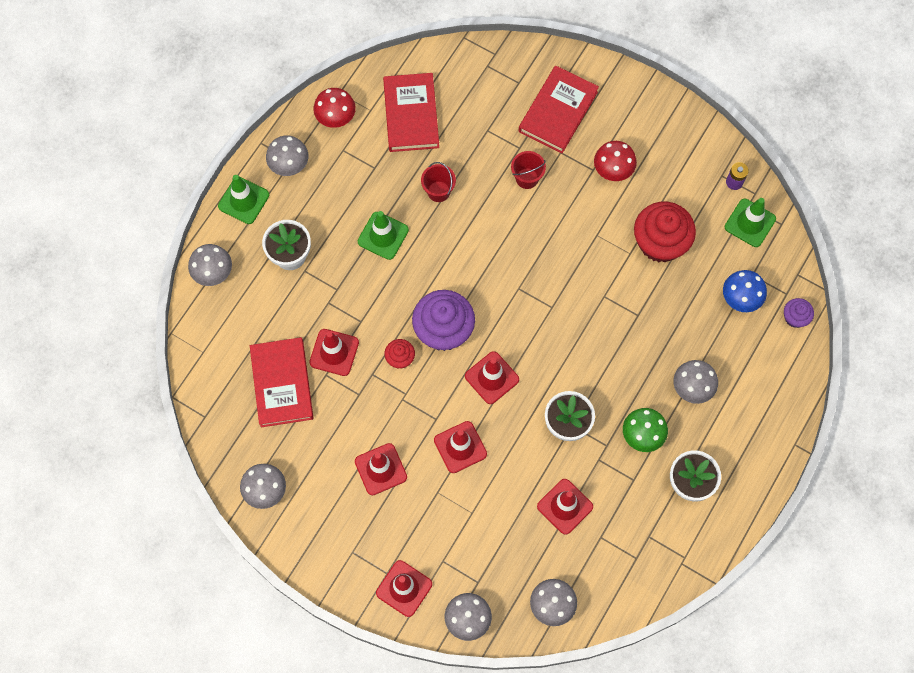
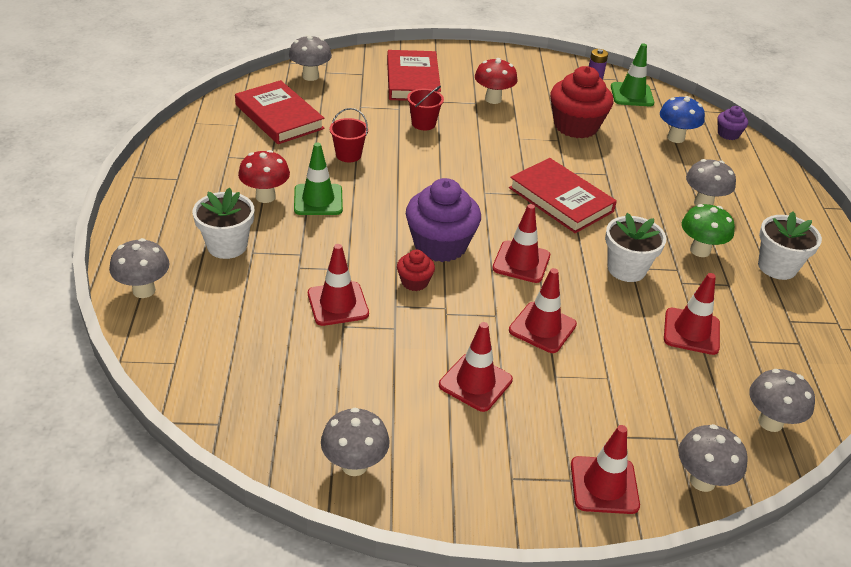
camera: 35 degrees left, 30 degrees down
(243, 200) = (141, 222): green traffic cone -> none
(282, 383) = (297, 353): red book -> red book (560, 200)
(289, 166) = (178, 183): grey mushroom -> grey mushroom (310, 76)
(336, 119) = (205, 139): red mushroom -> red mushroom (265, 197)

